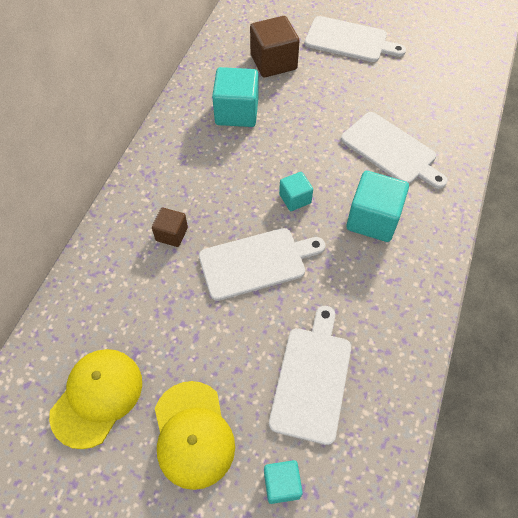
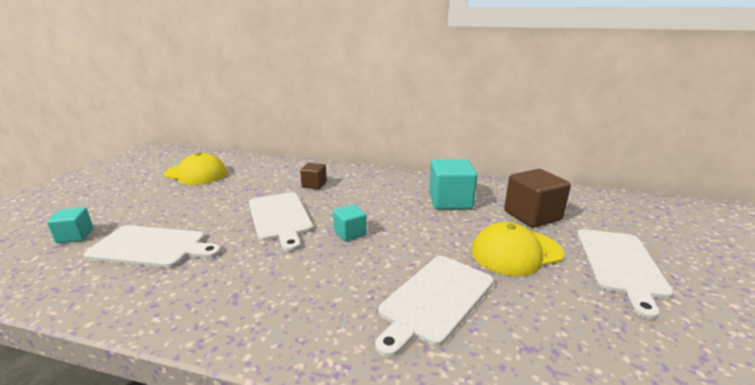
camera: 85 degrees right, 35 degrees down
(193, 434) = (146, 202): yellow cap -> yellow cap (516, 252)
(372, 219) = (322, 283): turquoise cube -> none

